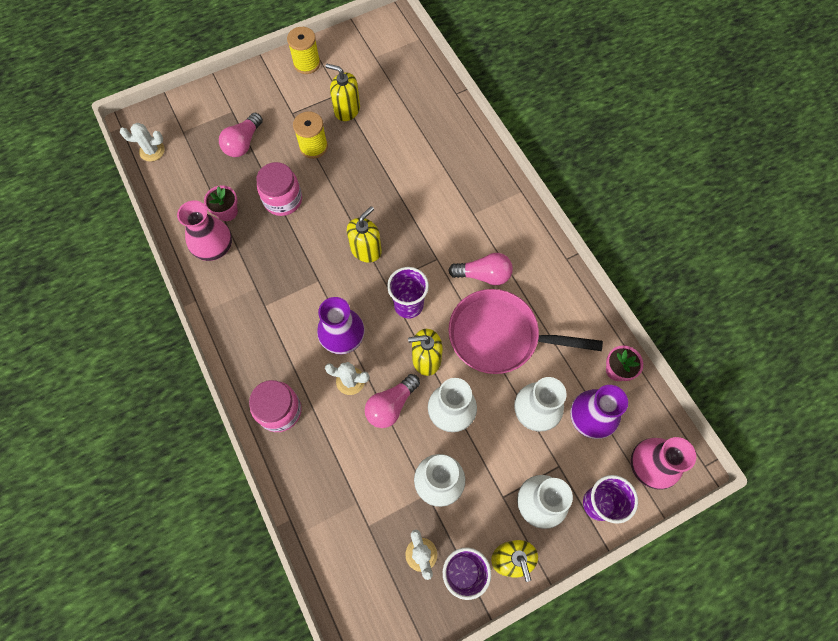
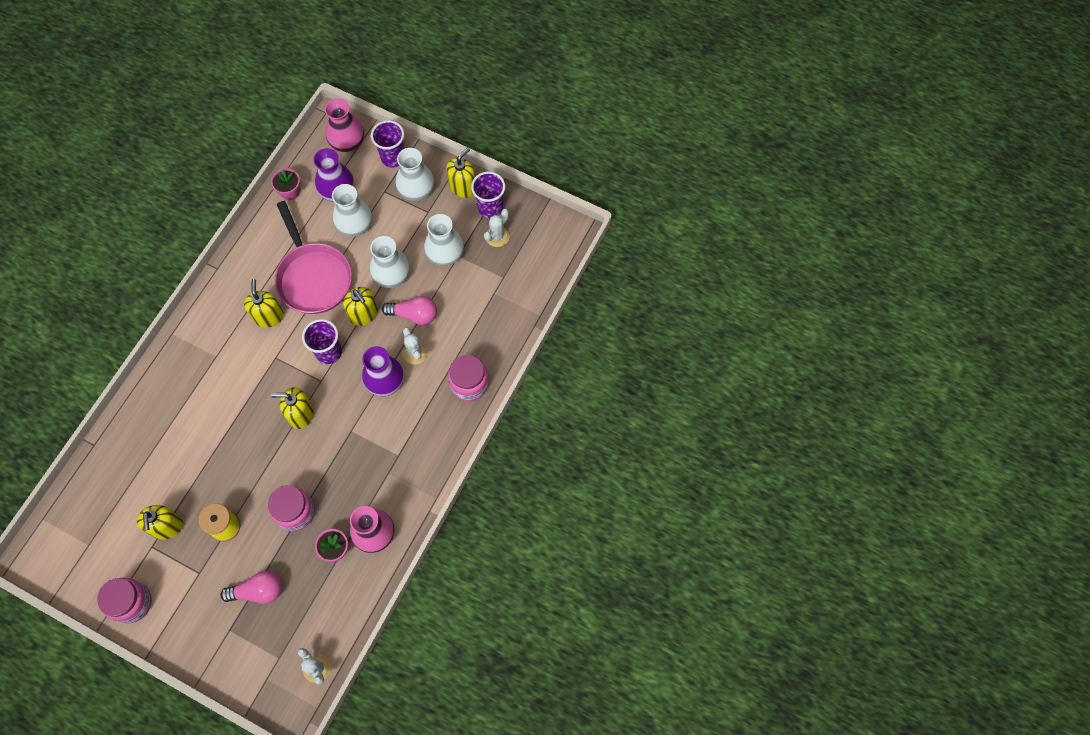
camera: 125 degrees left, 0 degrees up
(307, 63) = (132, 603): yellow spool -> pink jar
(483, 275) = (268, 316): pink light bulb -> yellow soap dispenser

